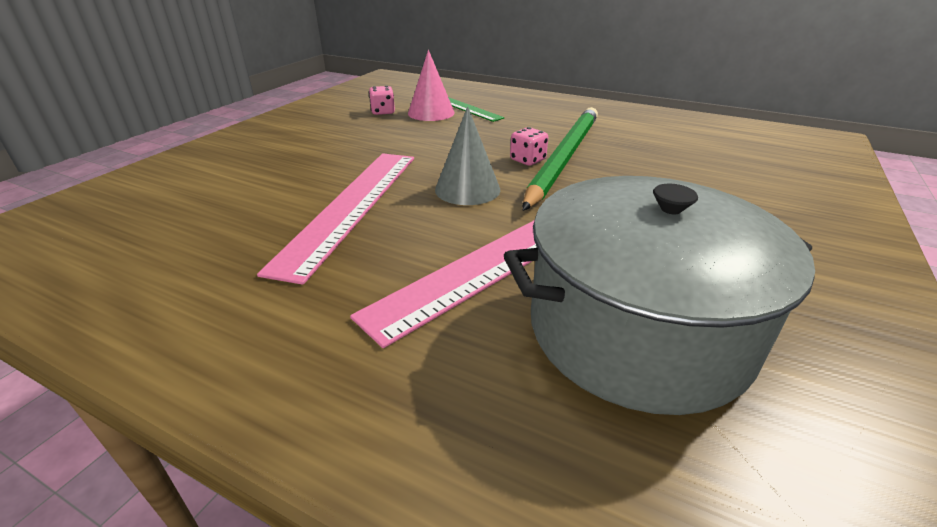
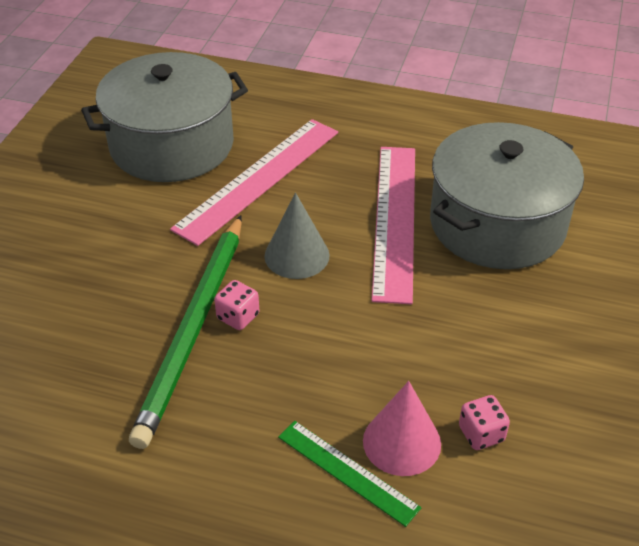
camera: 170 degrees right, 10 degrees up
(251, 194) = (497, 224): none -> grey pot

